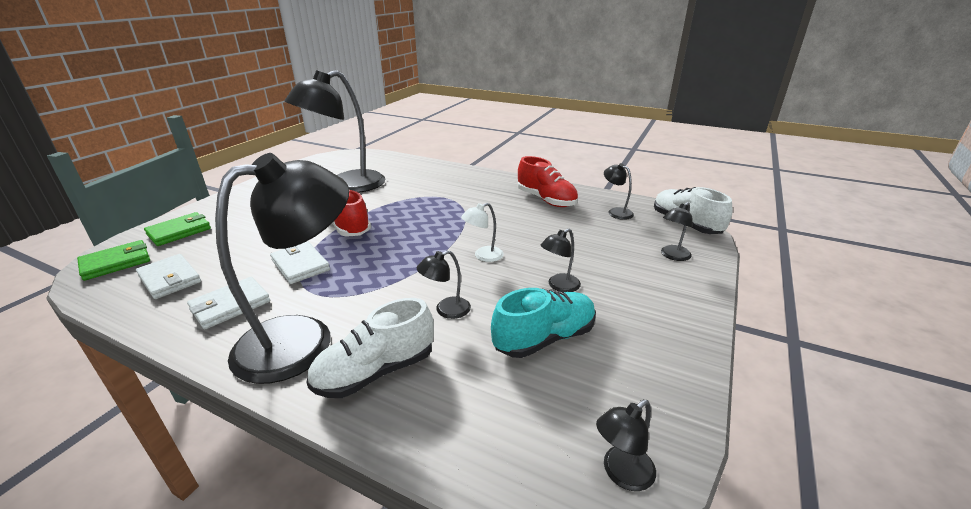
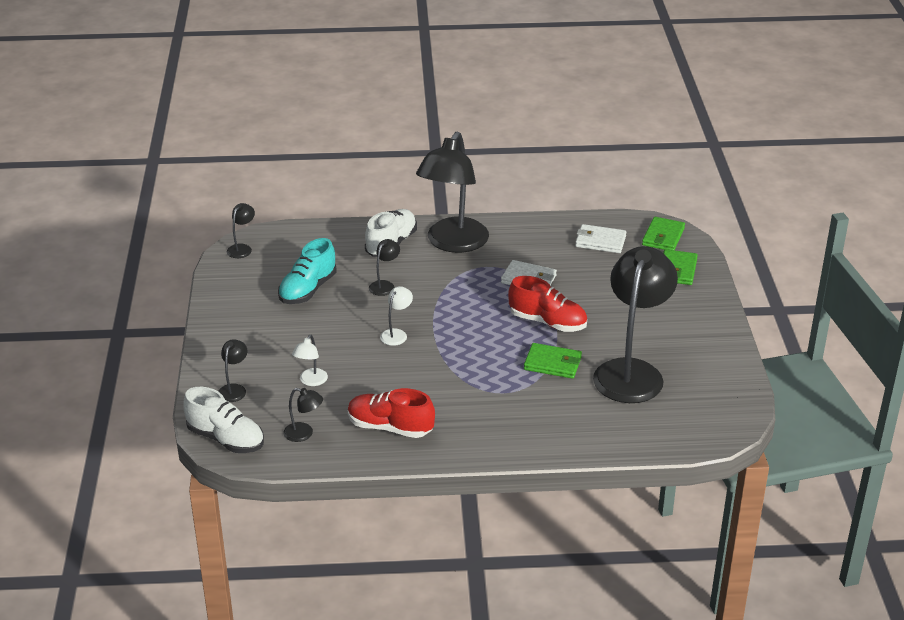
camera: 150 degrees right, 5 degrees up
(230, 305) = (528, 243): white wallet -> none
(388, 202) = (552, 363): none -> green wallet
(559, 286) = (318, 328): black lamp -> none
(593, 242) = (311, 381): none -> white lamp

